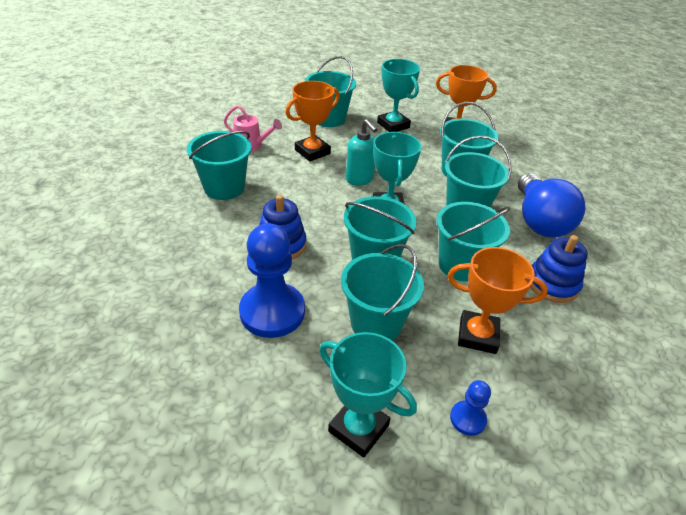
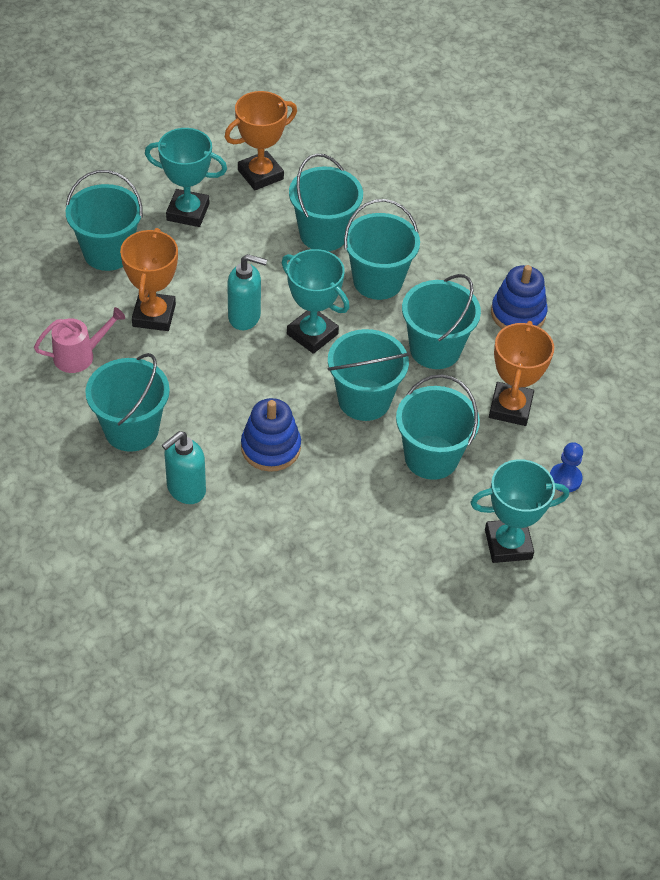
camera: 45 degrees left, 10 degrees up
(205, 231) = (186, 489): none -> turquoise soap dispenser
(272, 312) = (346, 513): blue pawn -> none
(477, 335) = (510, 408): orange trophy -> orange trophy turned 45 degrees counterclockwise
(539, 221) = (449, 248): blue light bulb -> none

